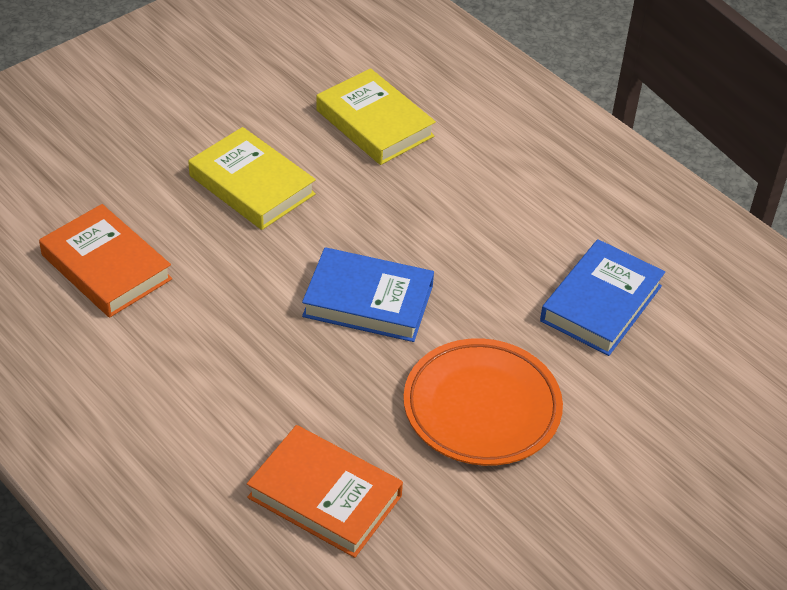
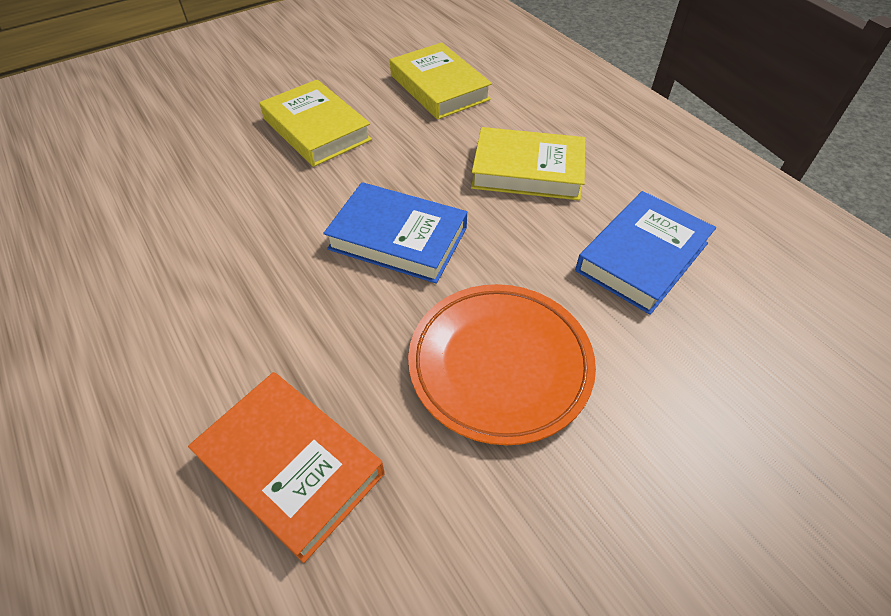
camera: 10 degrees right, 5 degrees up
(106, 267) = (157, 190): orange book -> none
(484, 220) = (527, 171): none -> yellow book

